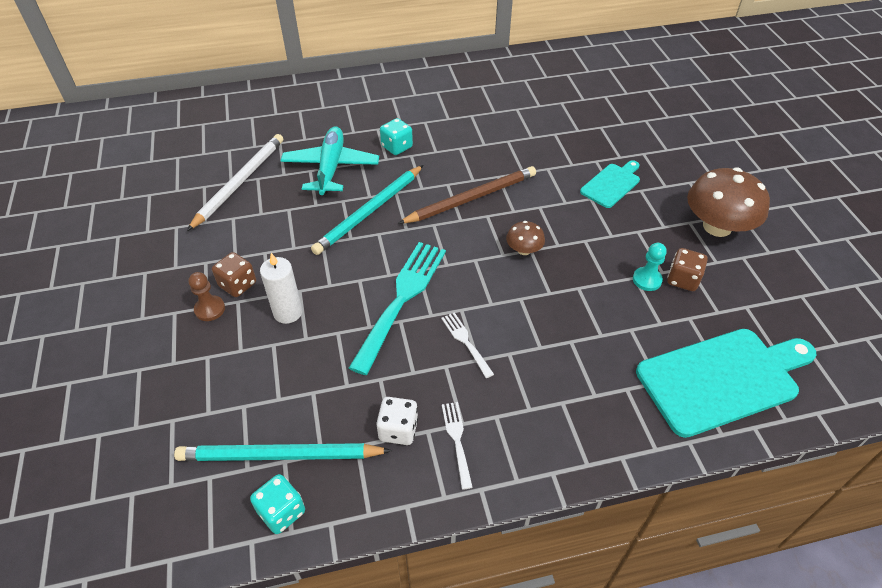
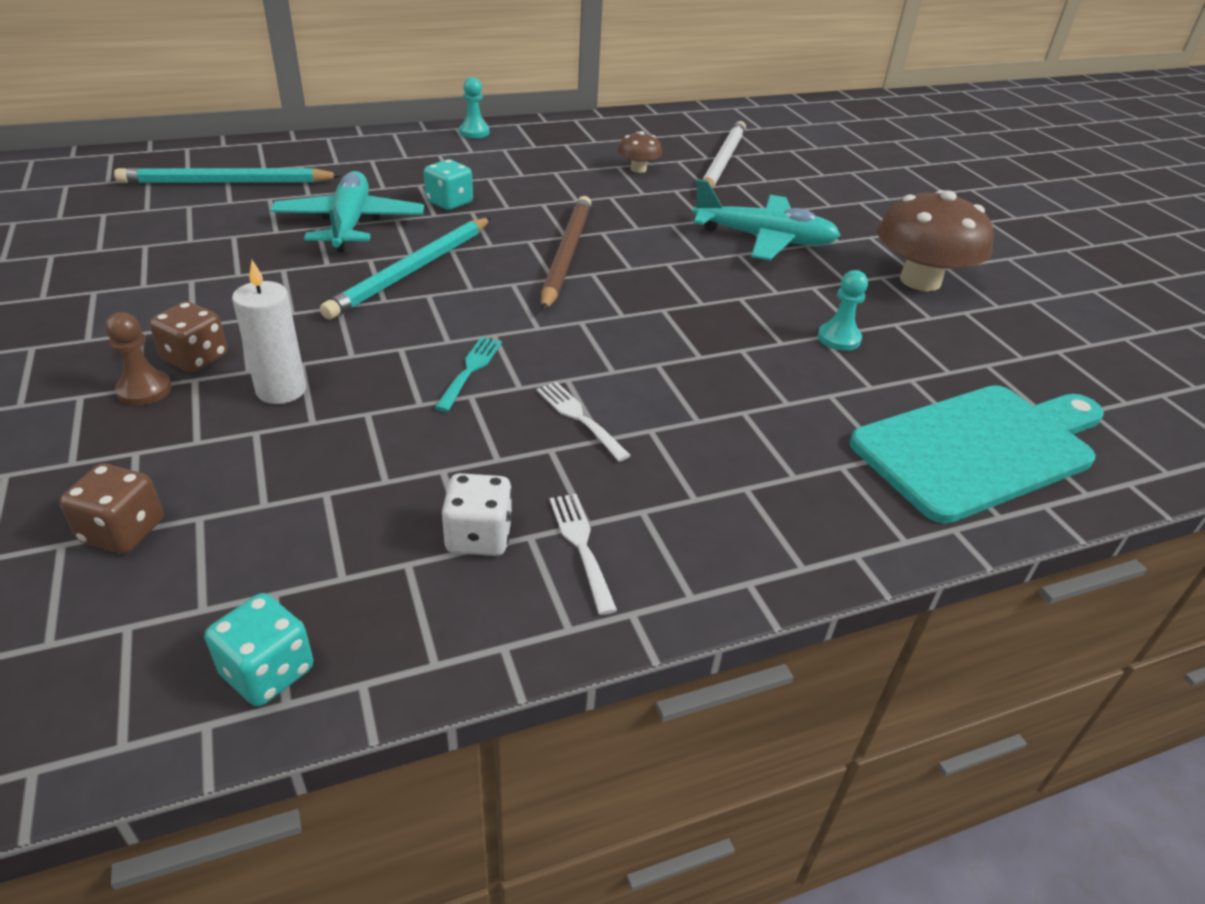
camera: 10 degrees left, 10 degrees down
(239, 182) = (204, 240): white pencil -> white pencil (722, 161)
(279, 456) = (265, 586): turquoise pencil -> turquoise pencil (227, 183)
(401, 300) = (470, 371): turquoise fork -> turquoise fork, size x0.47
(418, 74) = (474, 132): none -> turquoise pawn
(471, 198) = (566, 255): brown pencil -> brown pencil turned 45 degrees counterclockwise
(524, 250) = (652, 309): brown mushroom -> brown mushroom (638, 169)
(611, 184) = (764, 239): turquoise cutting board -> turquoise plane
(682, 279) = (889, 337): brown dice -> brown dice (123, 531)

